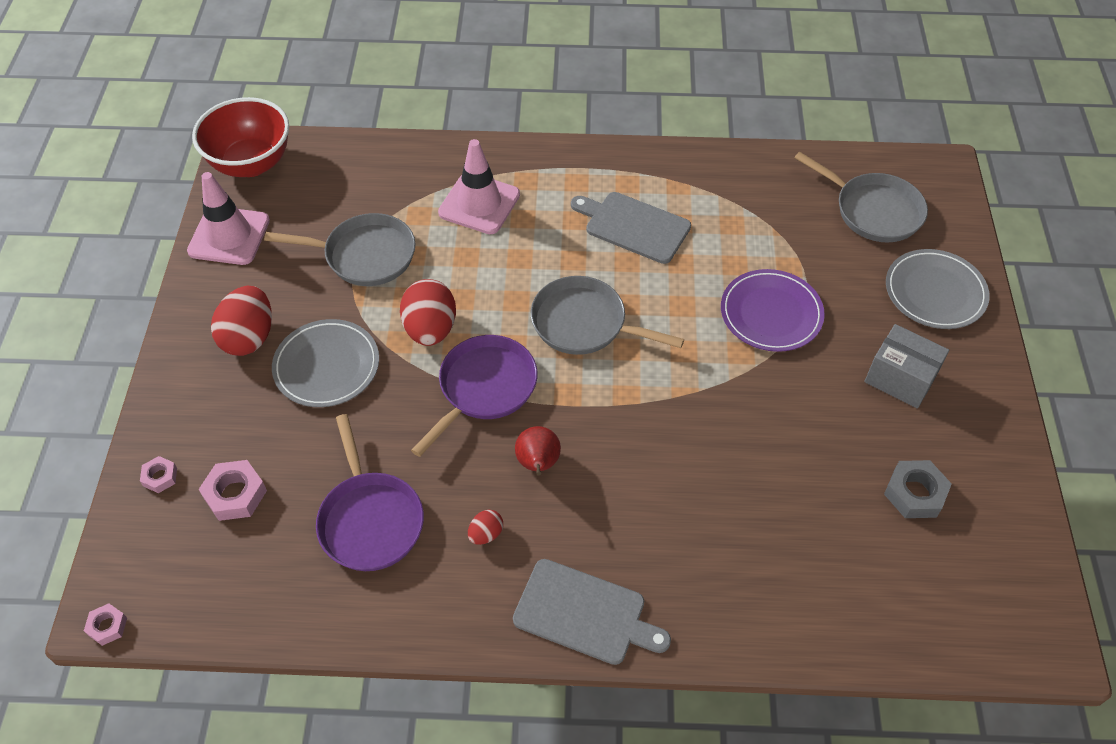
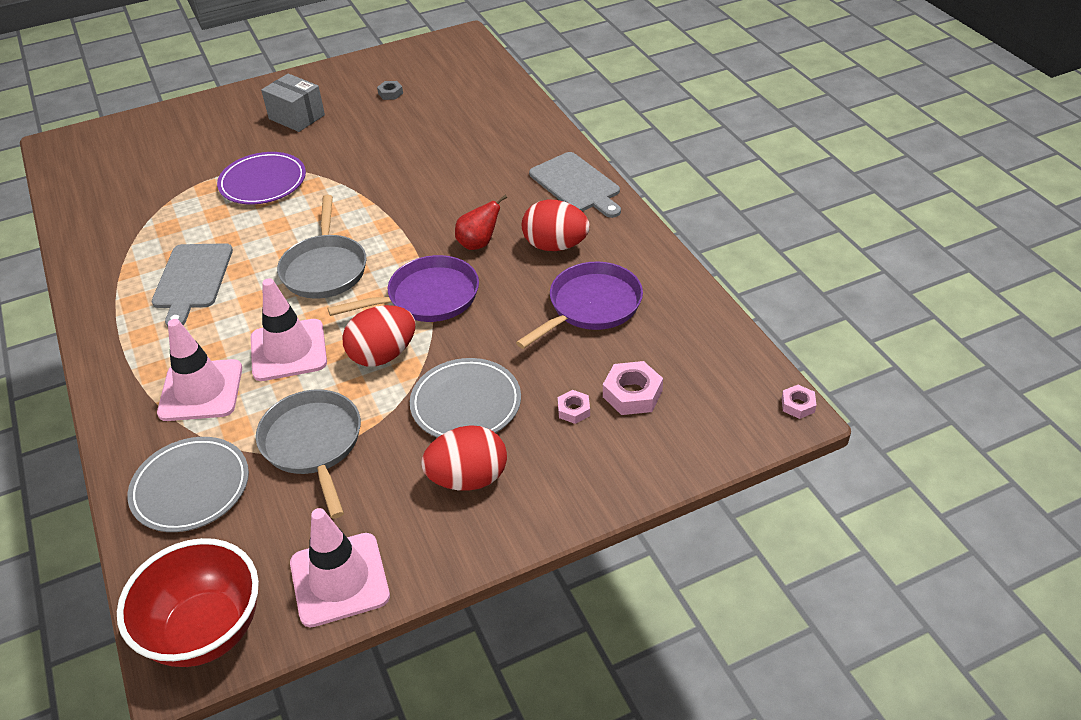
camera: 115 degrees left, 10 degrees down
(160, 477) = (656, 453): pink nut -> pink nut (573, 410)
(484, 388) = (427, 297): purple pan -> purple pan turned 150 degrees clockwise
(486, 268) = (288, 350): none -> pink traffic cone
(486, 534) = (555, 246): red egg -> red egg, size x2.07
(584, 613) = (576, 184): grey cutting board -> grey cutting board turned 150 degrees clockwise
(873, 210) = (122, 164): grey pan -> none
(900, 378) = (296, 117): grey box -> grey box turned 60 degrees counterclockwise
(914, 493) = (390, 93): grey nut -> grey nut, size x0.59
(935, 292) = (204, 120): grey plate -> grey plate (191, 487)

